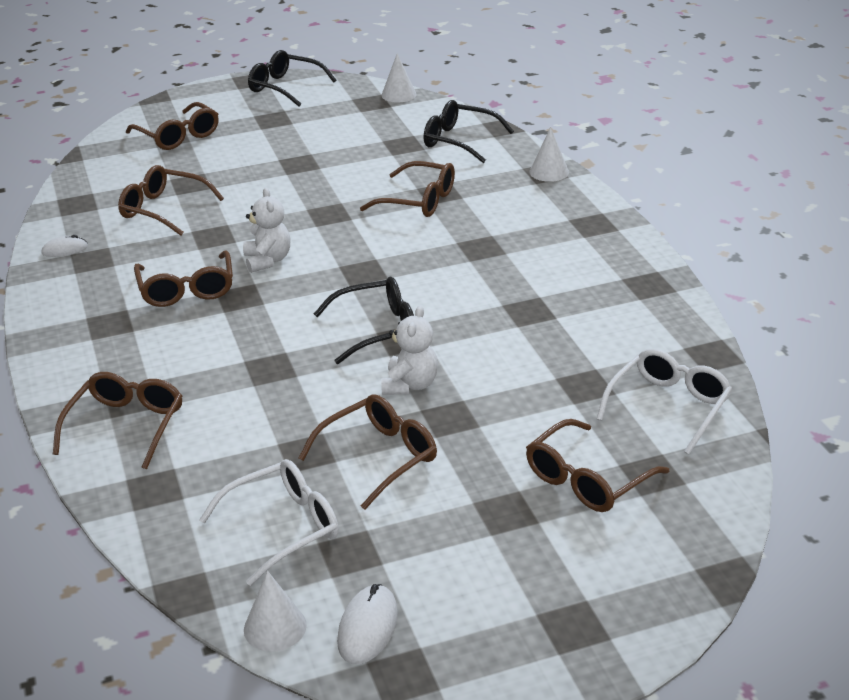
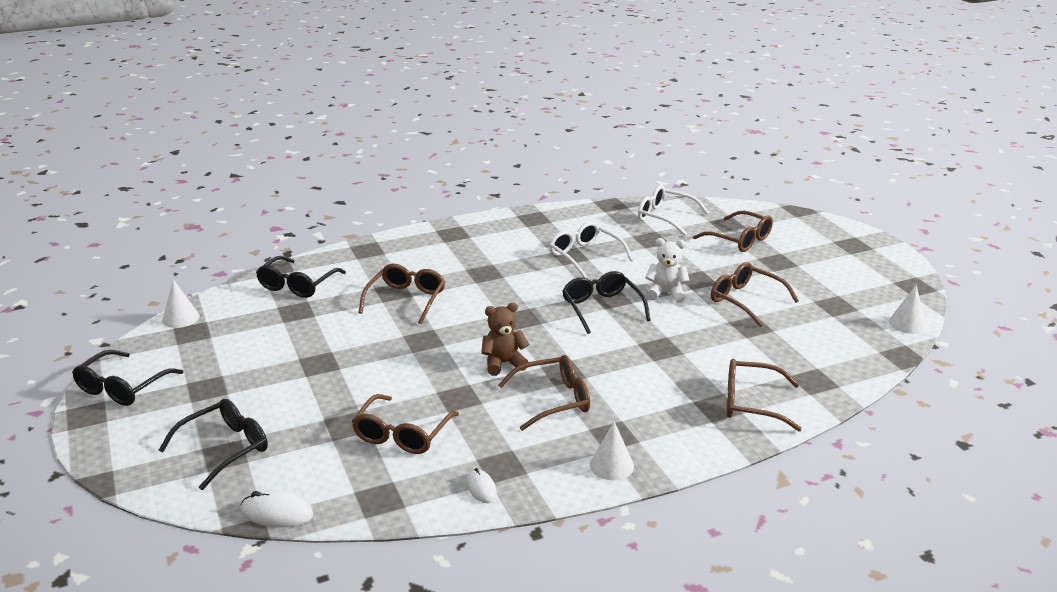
camera: 95 degrees left, 5 degrees down
(177, 136) = (224, 449): brown glasses -> black glasses
(267, 260) = (503, 363): white teddy bear -> brown teddy bear
(282, 528) = (827, 328): white glasses -> white glasses (585, 256)
(368, 627) = (889, 296): white mouse -> white mouse (277, 513)
(549, 172) = (367, 248): white cone -> white cone (611, 465)

